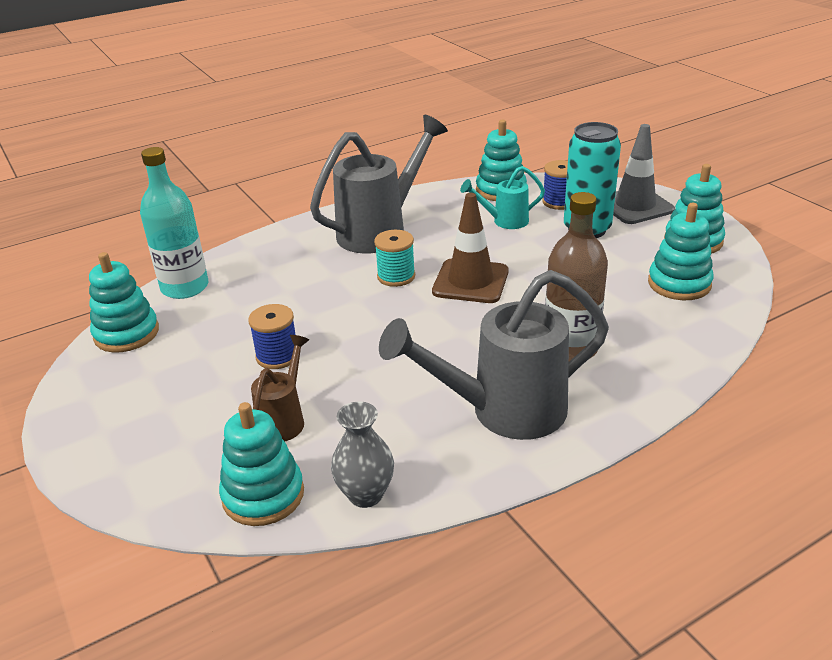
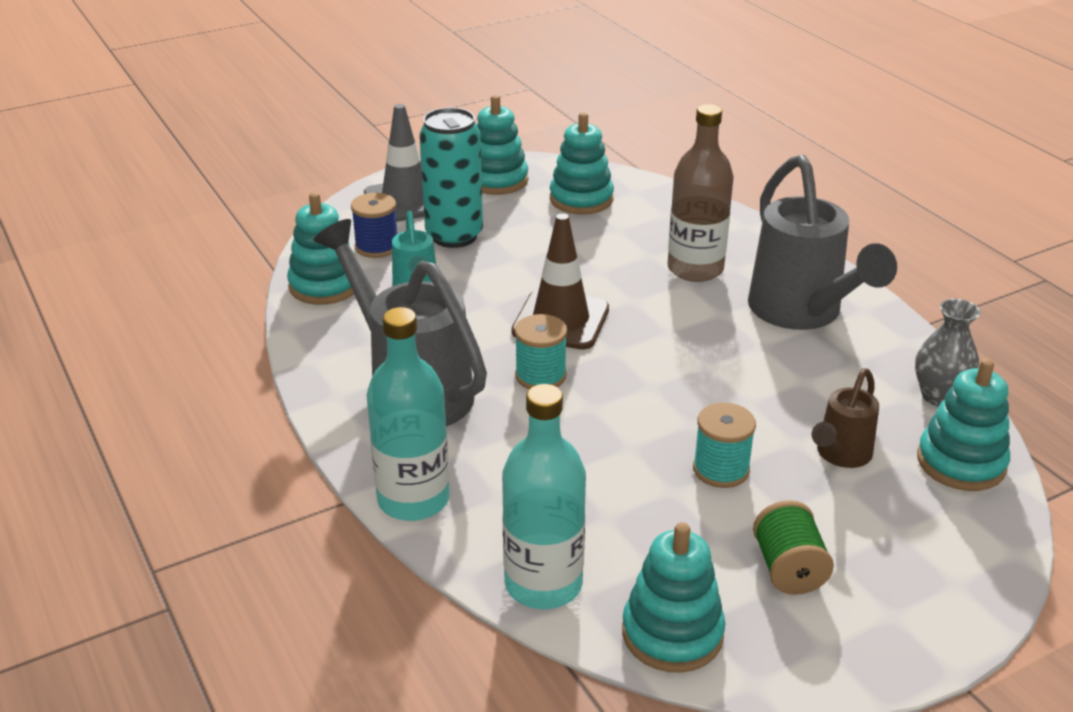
camera: 90 degrees left, 0 degrees up
(165, 383) = (788, 569): none -> green spool
(270, 241) = (413, 499): none -> turquoise bottle
(277, 356) = (721, 469): blue spool -> turquoise spool
(284, 419) = (840, 456): brown watering can -> brown watering can turned 75 degrees counterclockwise

